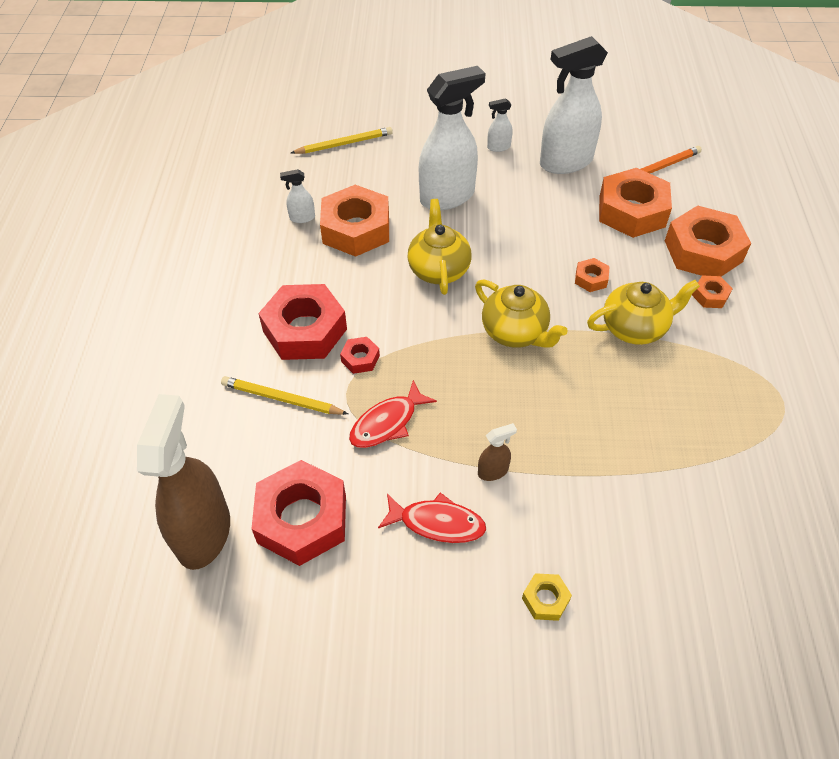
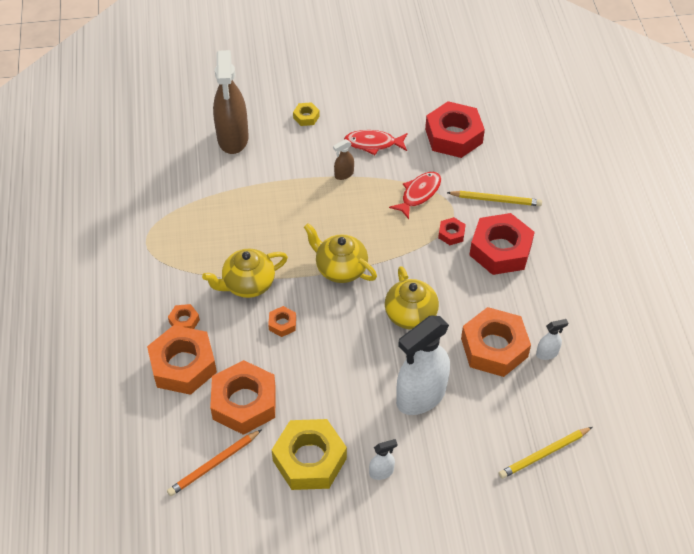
camera: 170 degrees right, 0 degrees up
(204, 532) = (507, 123): brown spray bottle -> brown spray bottle (233, 138)
(565, 162) = (309, 459): white spray bottle -> yellow nut

